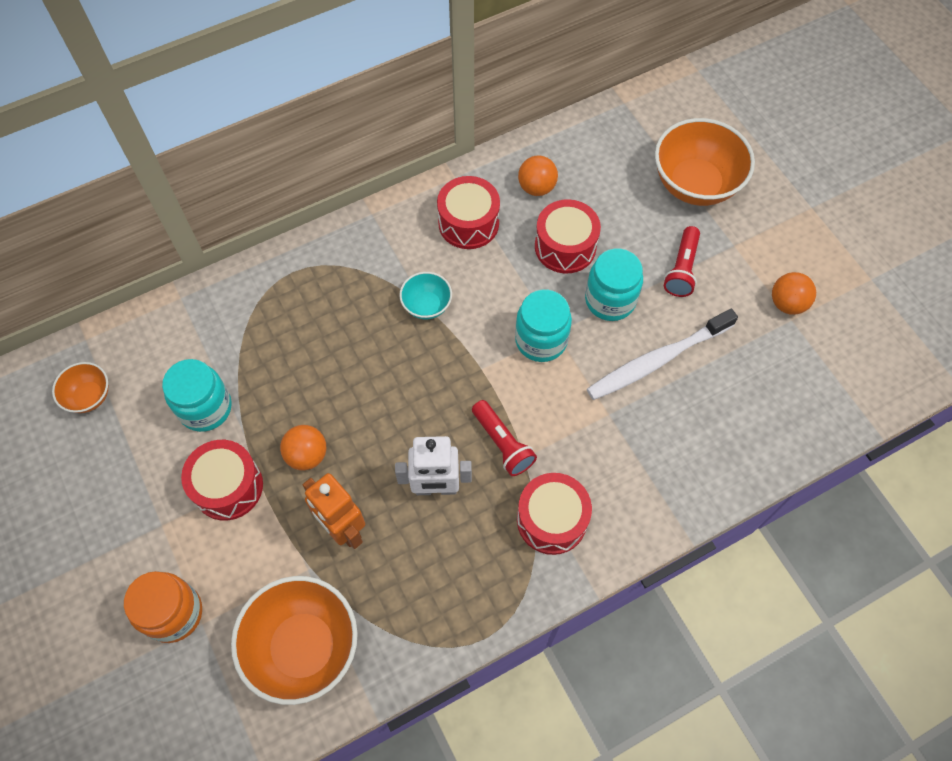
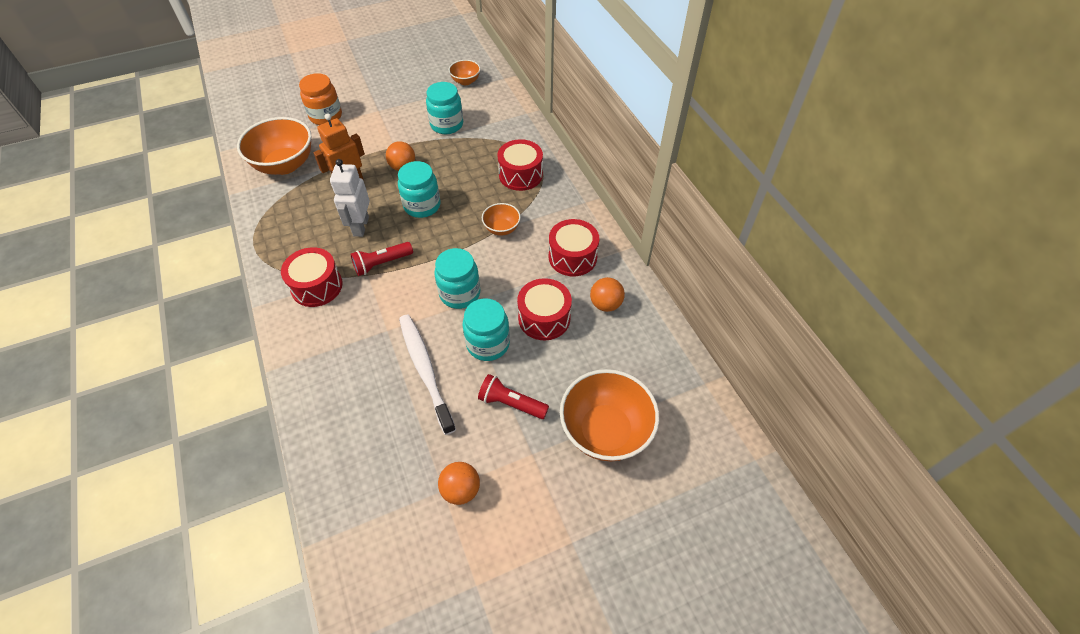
camera: 95 degrees right, 10 degrees down
(228, 486) = (393, 135): red drum -> red drum (520, 175)
(389, 412) = (422, 206): none -> turquoise jar
(426, 305) = (501, 229): turquoise bowl -> orange bowl

